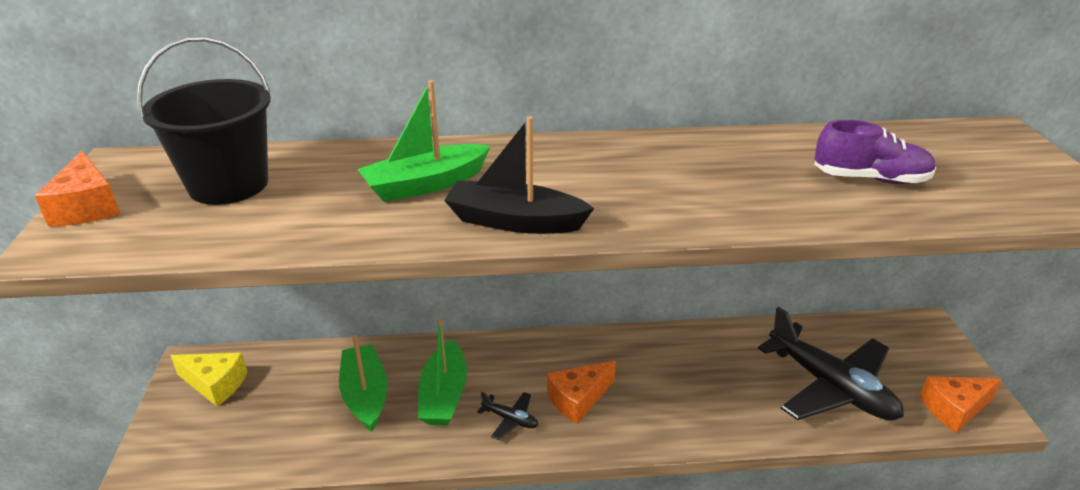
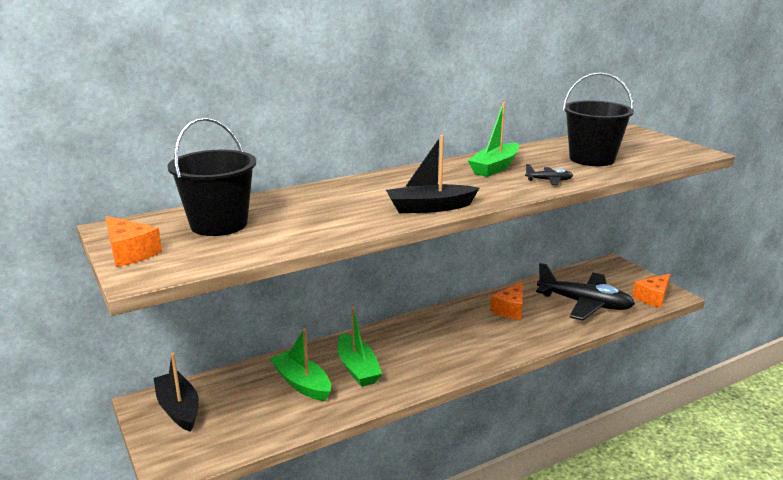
camera: 25 degrees left, 10 degrees down
(215, 384) = (178, 409): yellow cheese -> black boat
(425, 184) = (353, 202): green boat -> green boat (495, 167)
(510, 419) = (413, 369): black plane -> black plane (549, 180)
(578, 399) = (447, 347): orange cheese -> orange cheese (510, 309)
(870, 179) = (592, 159): purple shoe -> black bucket

